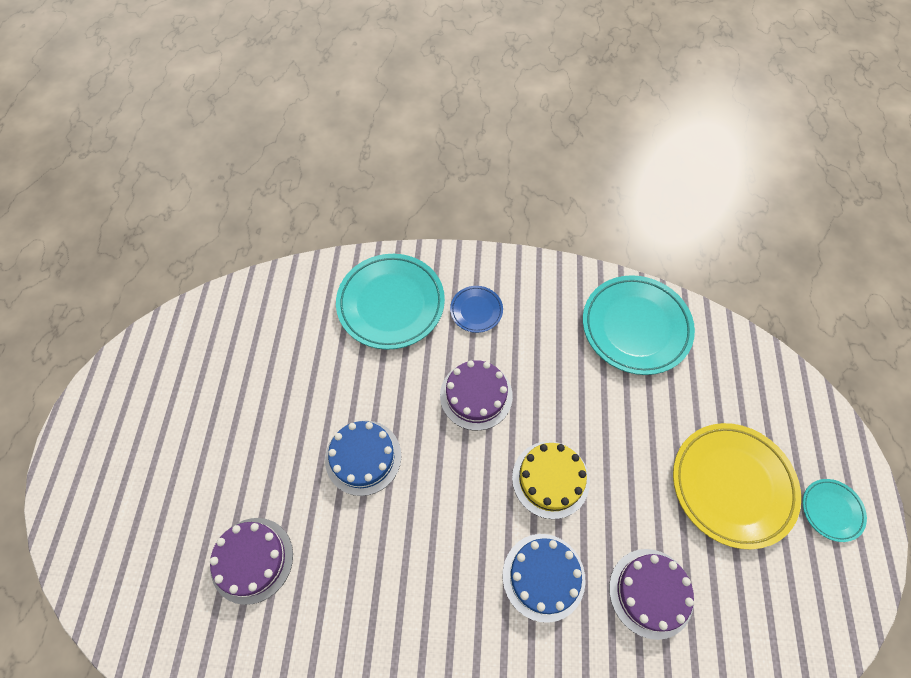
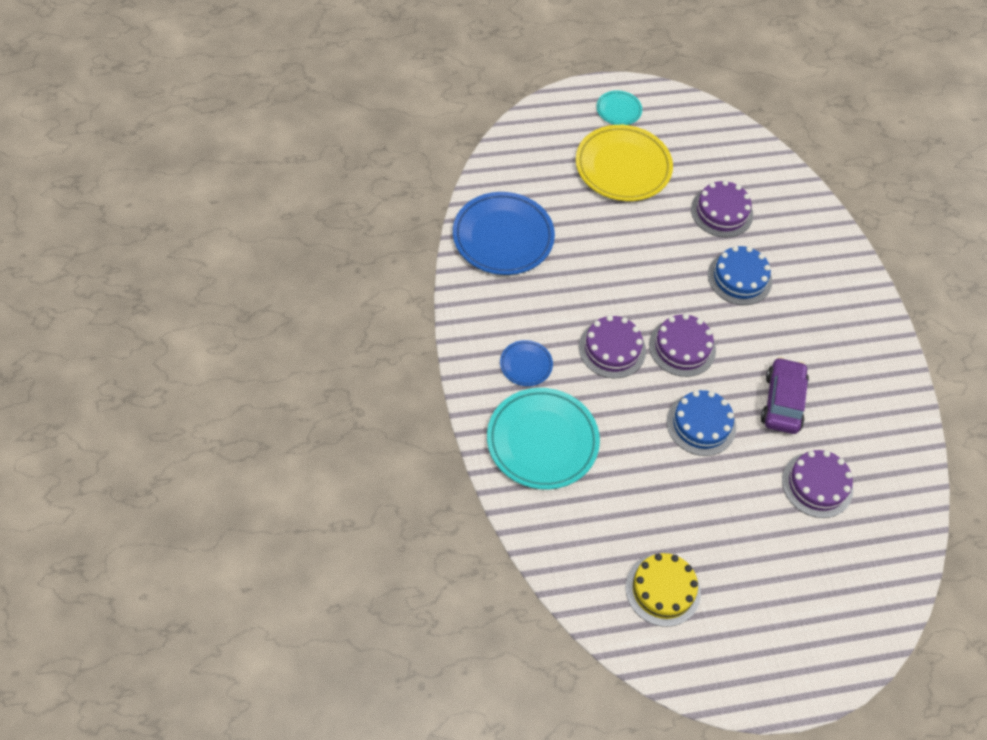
camera: 110 degrees left, 5 degrees down
(362, 561) = (782, 402): none -> purple car
(461, 470) = (682, 347): none -> purple cake
(550, 479) = (664, 283): yellow cake -> yellow cake (663, 589)
(635, 327) = (503, 237): turquoise plate -> blue plate

